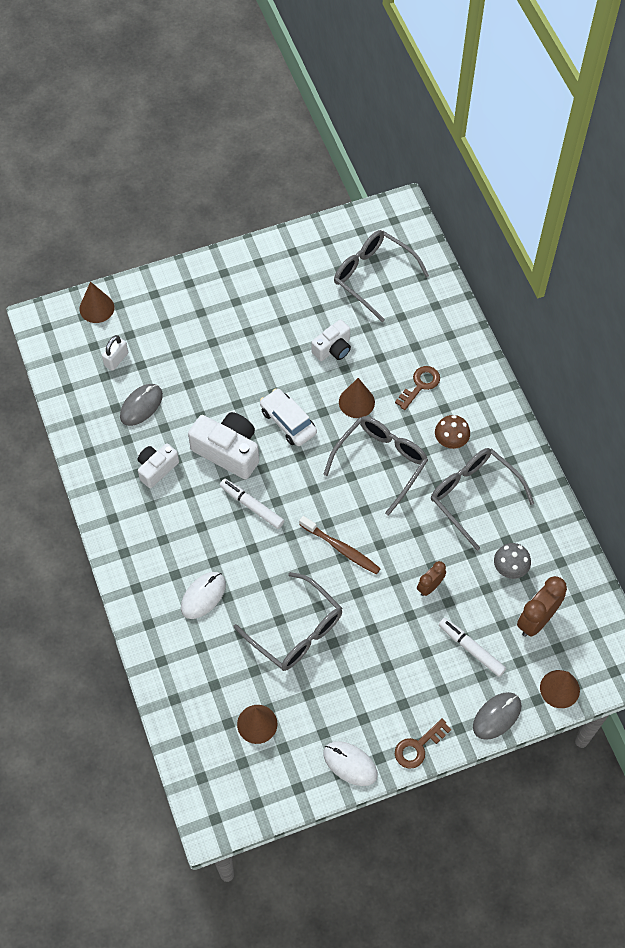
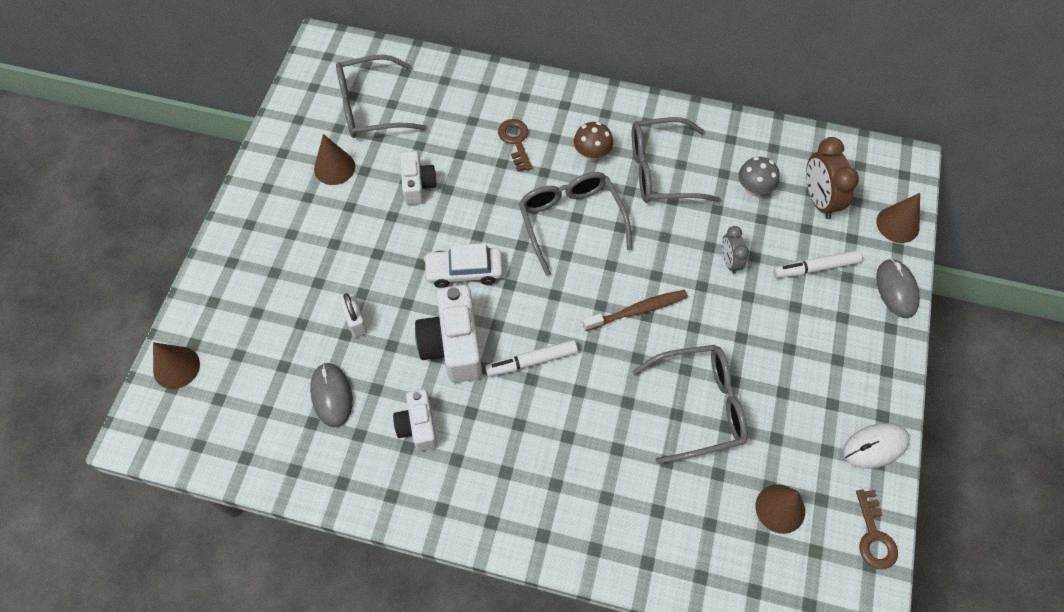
camera: 55 degrees left, 0 degrees up
(116, 359) = (255, 386): white padlock -> white padlock (356, 321)
(203, 596) = (600, 471): white mouse -> none
(228, 451) = (453, 345): white camera -> white camera turned 75 degrees counterclockwise
(356, 402) = (491, 201): brown cone -> brown cone (334, 168)
(418, 747) = (890, 374): brown key -> brown key (874, 536)
(430, 587) = (729, 261): brown clock -> grey clock

